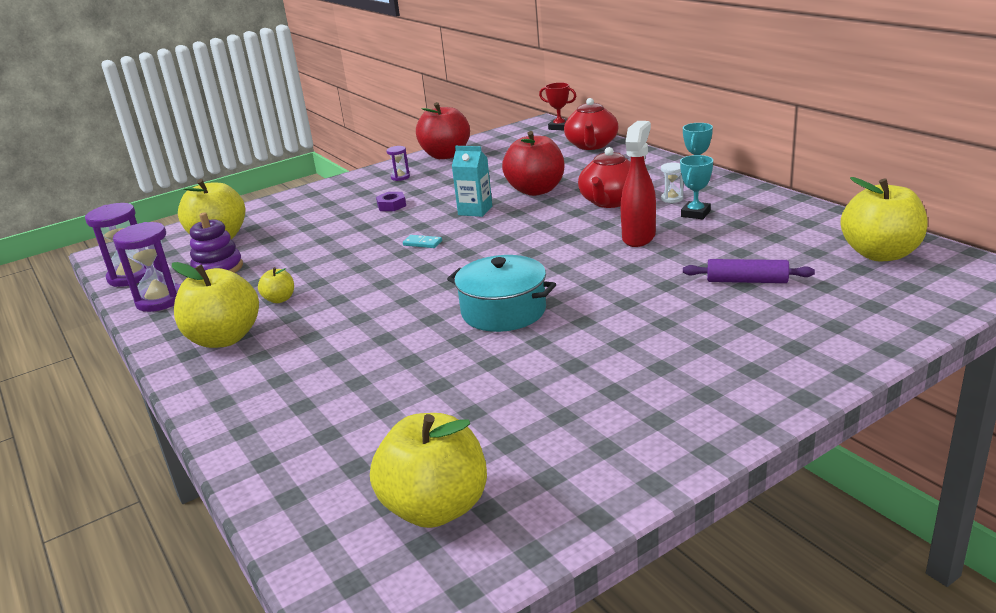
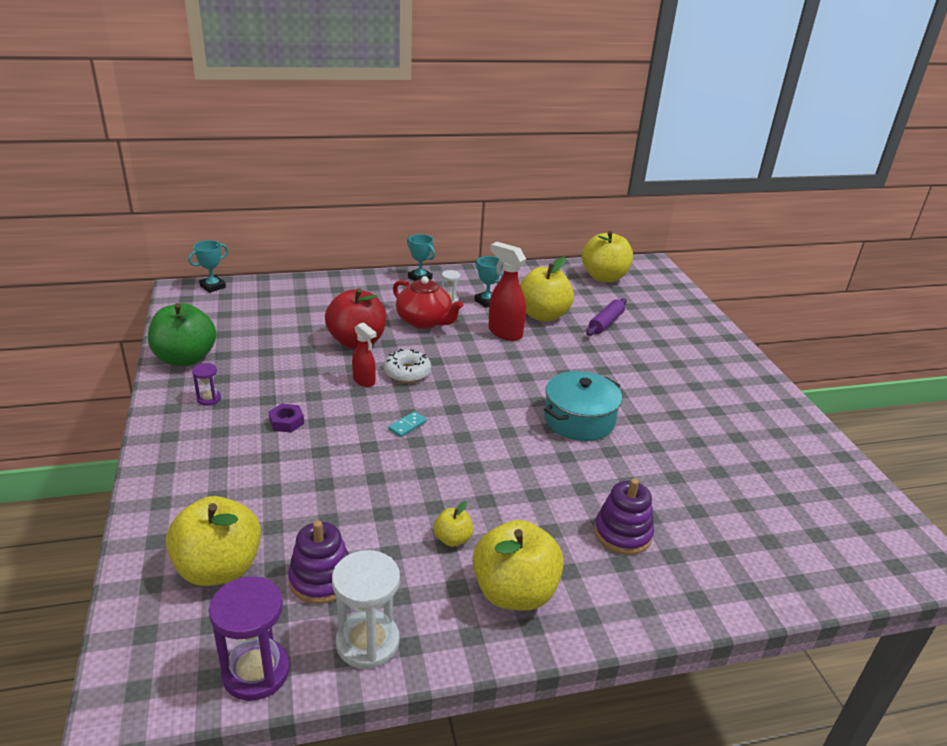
camera: 75 degrees left, 5 degrees up
(160, 300) = (367, 642): purple hourglass -> white hourglass
(323, 372) = (622, 534): none -> purple stacking toy
(436, 508) = (826, 513): yellow apple -> yellow apple (542, 315)
(445, 155) = (185, 358): red apple -> green apple
(475, 210) = (364, 381): turquoise carton -> red spray bottle
(507, 220) = (407, 372): none -> white donut
(559, 127) = (213, 286): red trophy -> turquoise trophy
(591, 145) = (287, 289): red teapot -> none

